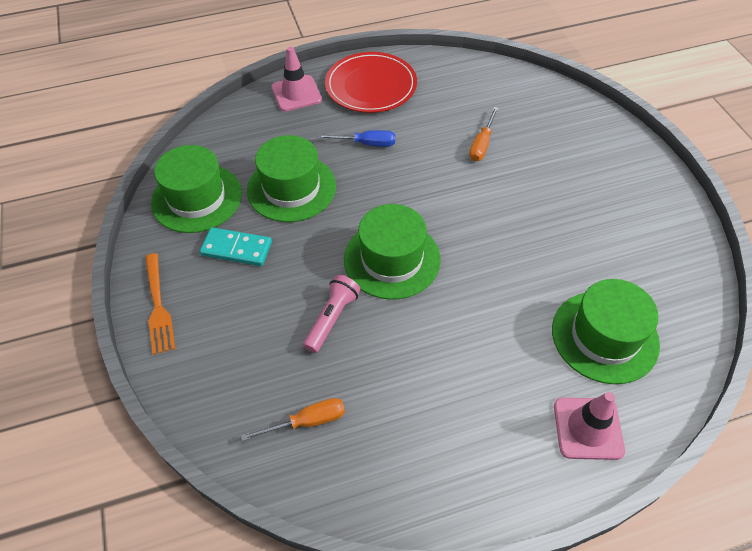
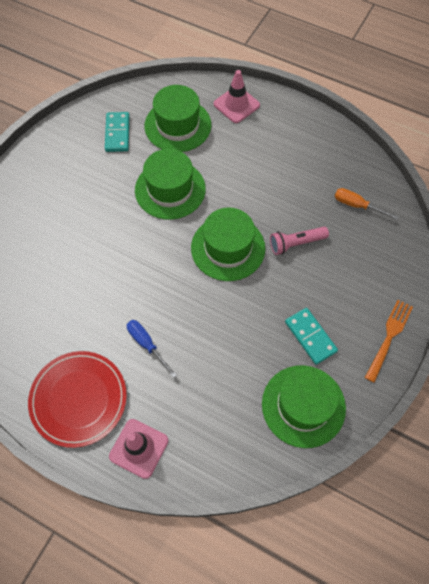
camera: 135 degrees left, 10 degrees up
(291, 188) = (233, 353): green hat -> green hat (170, 189)
(482, 144) = (80, 273): orange screwdriver -> none
(640, 272) = (117, 133): none -> turquoise domino

